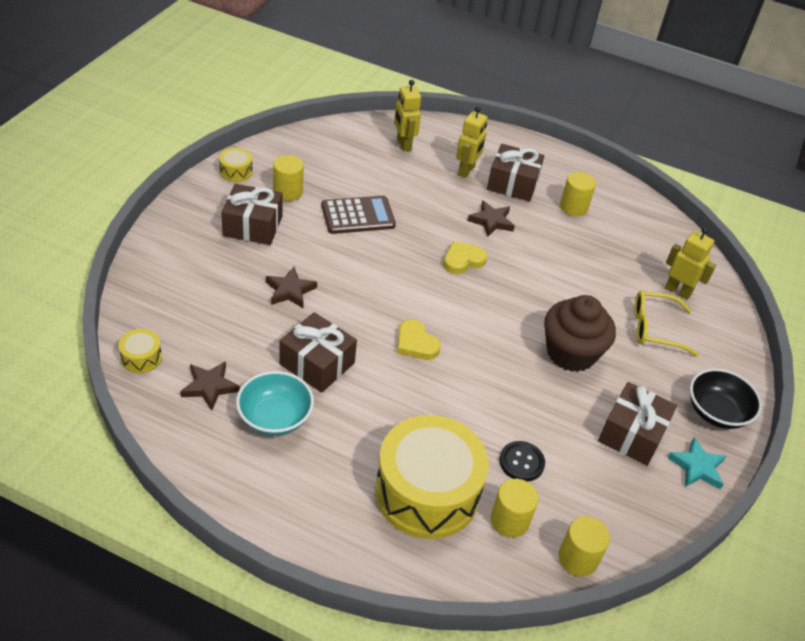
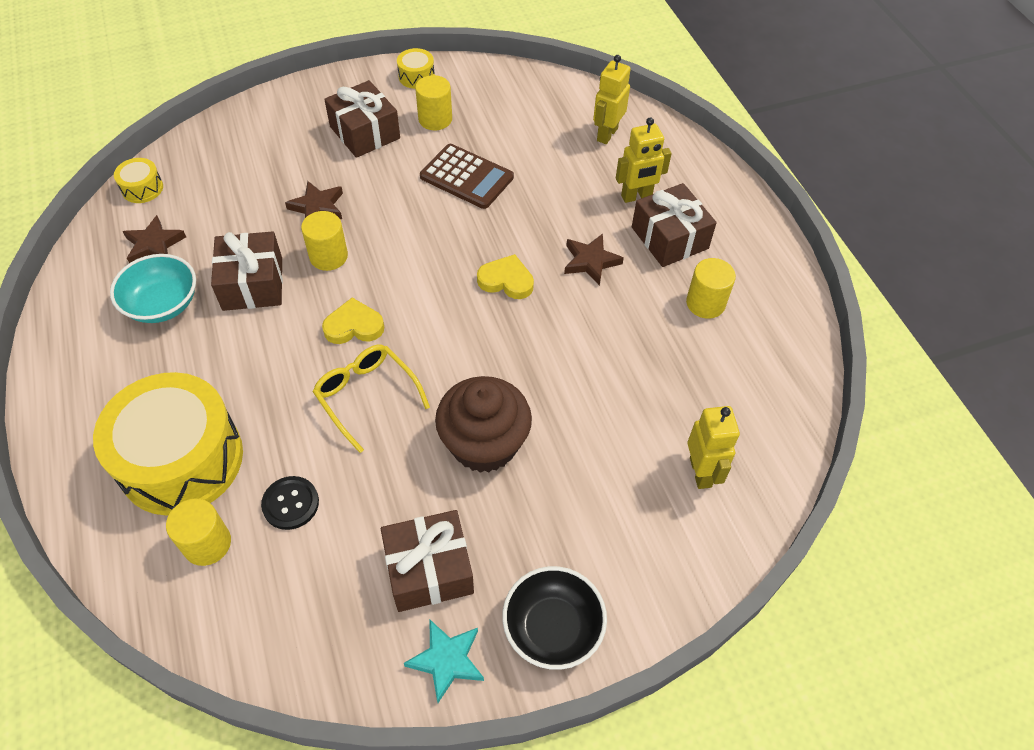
camera: 50 degrees right, 10 degrees up
(415, 343) = (354, 326): yellow heart -> yellow heart turned 75 degrees clockwise
(578, 558) = (212, 631): yellow cylinder -> yellow cylinder (328, 256)
(654, 328) = (612, 489): yellow glasses -> yellow glasses (366, 396)

